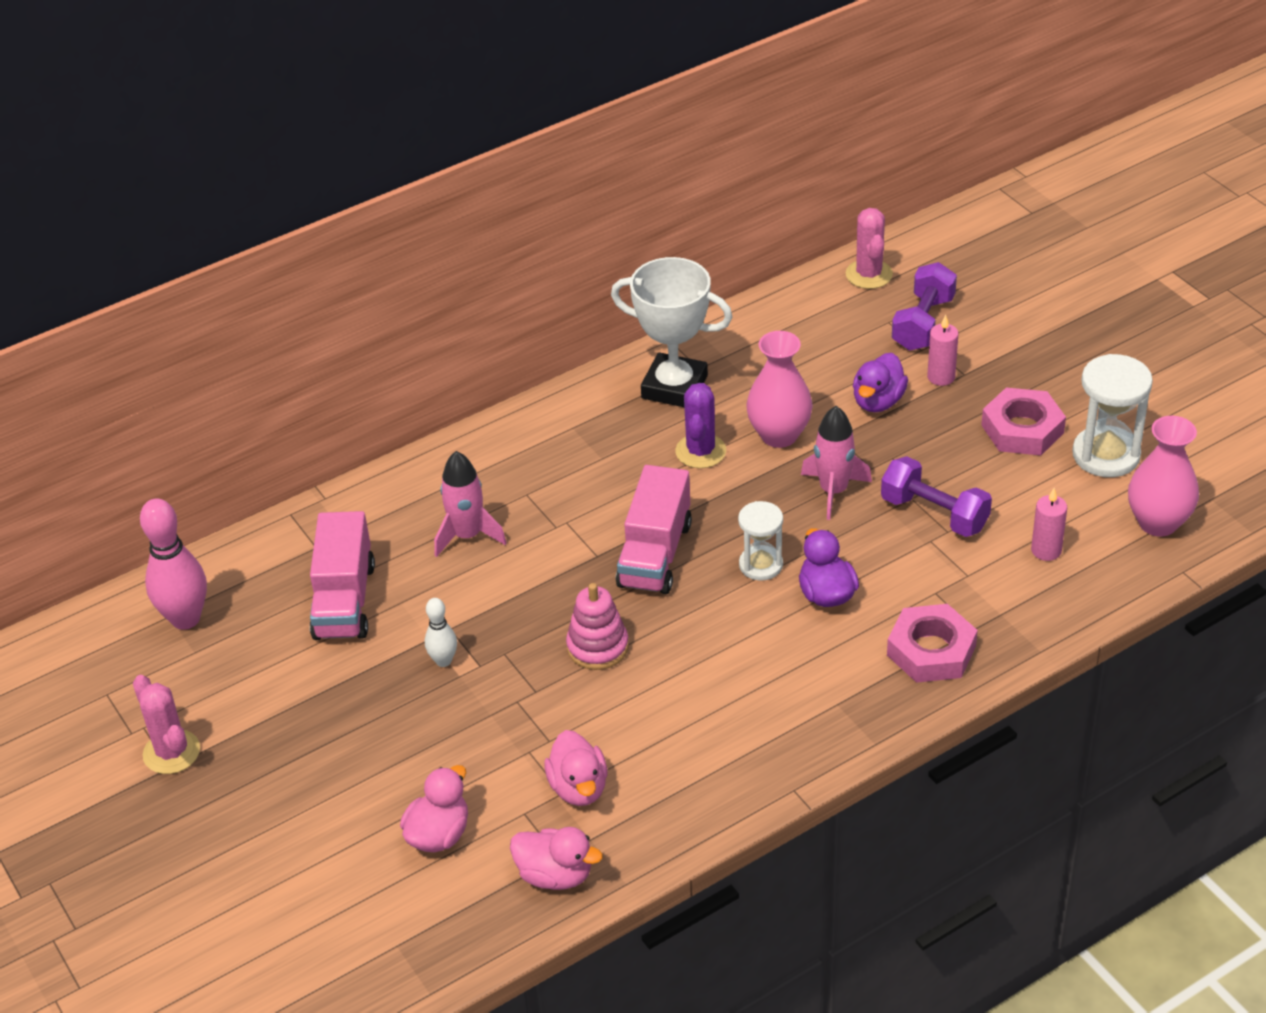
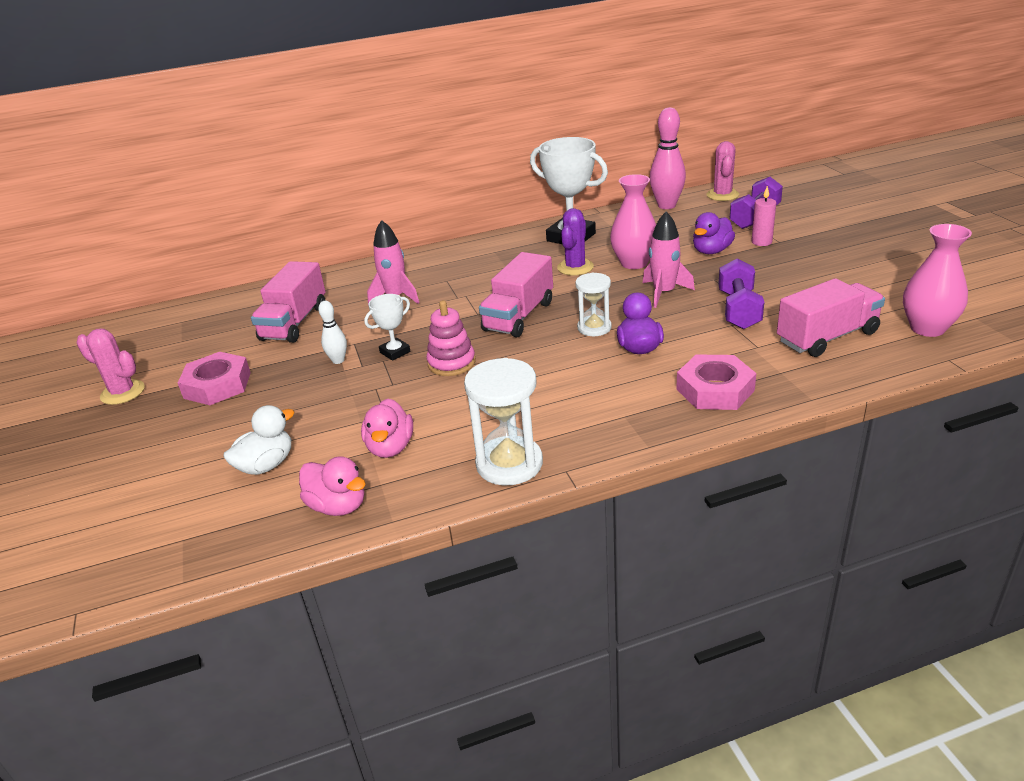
camera: 15 degrees right, 10 degrees down
(171, 752) = (122, 392): pink cactus -> pink cactus turned 45 degrees counterclockwise
(185, 619) = (189, 323): pink bowling pin -> pink bowling pin (666, 205)
(439, 834) = (266, 465): pink duck -> white duck
(514, 637) = (395, 352): none -> white trophy
(934, 514) = (738, 310): purple dumbbell -> purple dumbbell turned 45 degrees clockwise
(1022, 429) = (819, 270): pink nut -> pink nut (217, 385)
(1046, 550) = (827, 337): pink candle -> pink truck
(1106, 455) = (885, 287): white hourglass -> white hourglass (509, 464)

